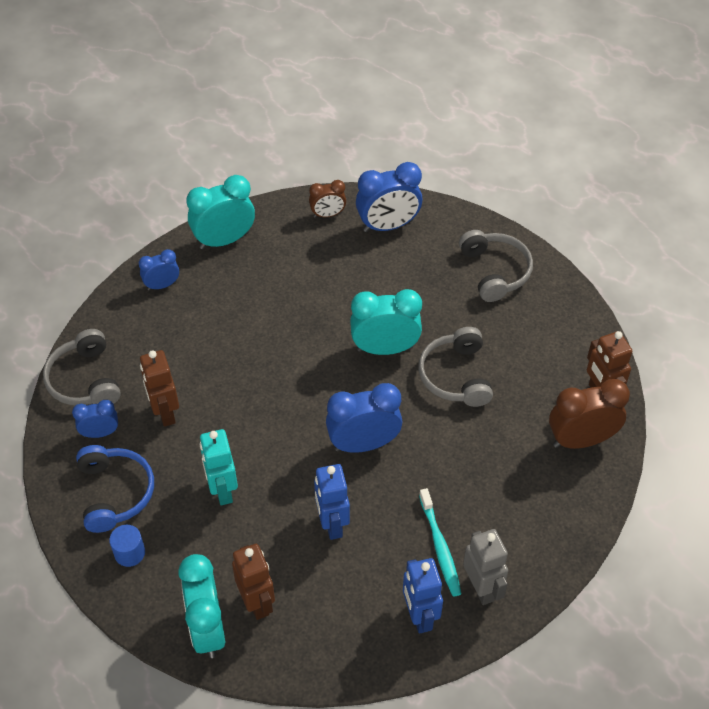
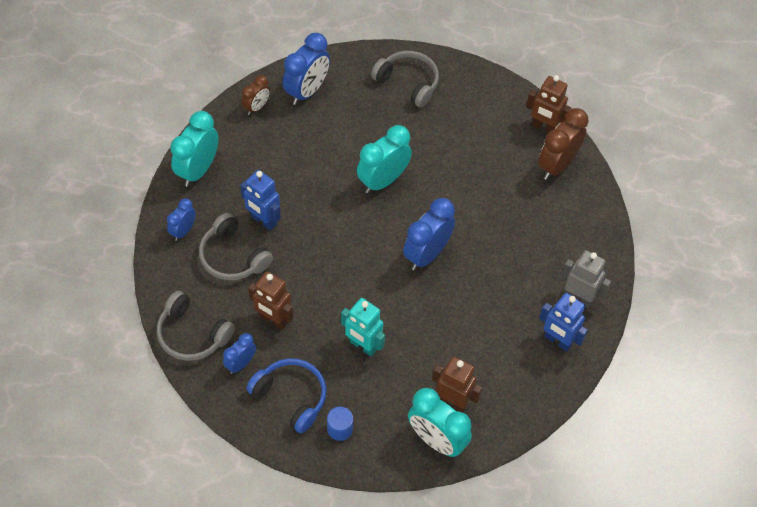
camera: 40 degrees left, 5 degrees up
(332, 524) = (454, 320): blue robot -> blue robot (263, 221)
(440, 546) = (532, 289): turquoise toothbrush -> none
(456, 376) = (445, 171): grey headphones -> grey headphones (233, 257)

